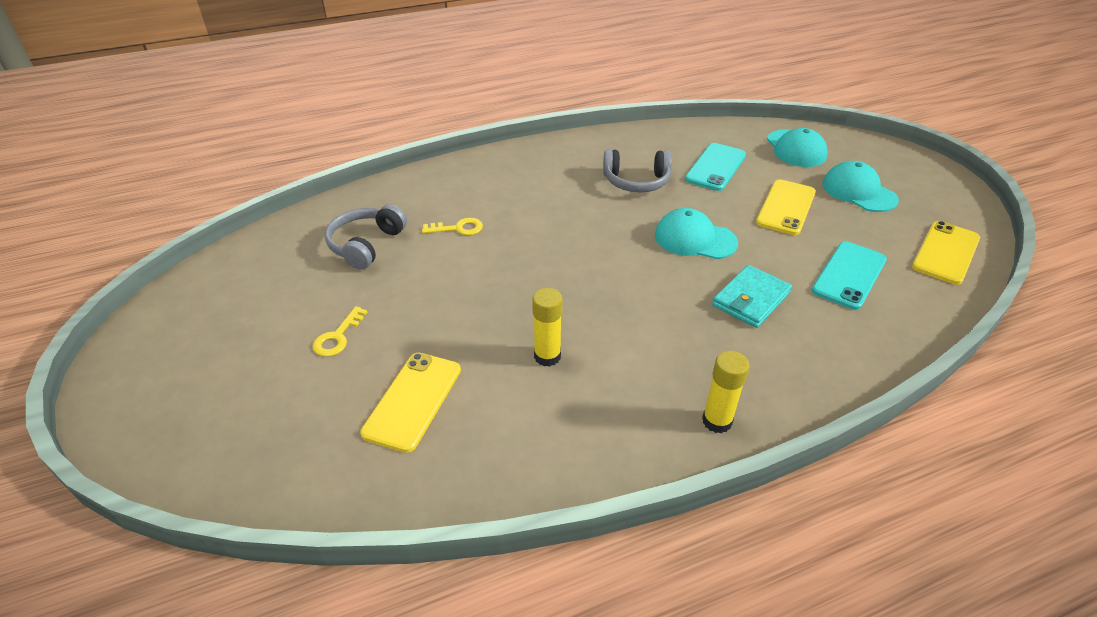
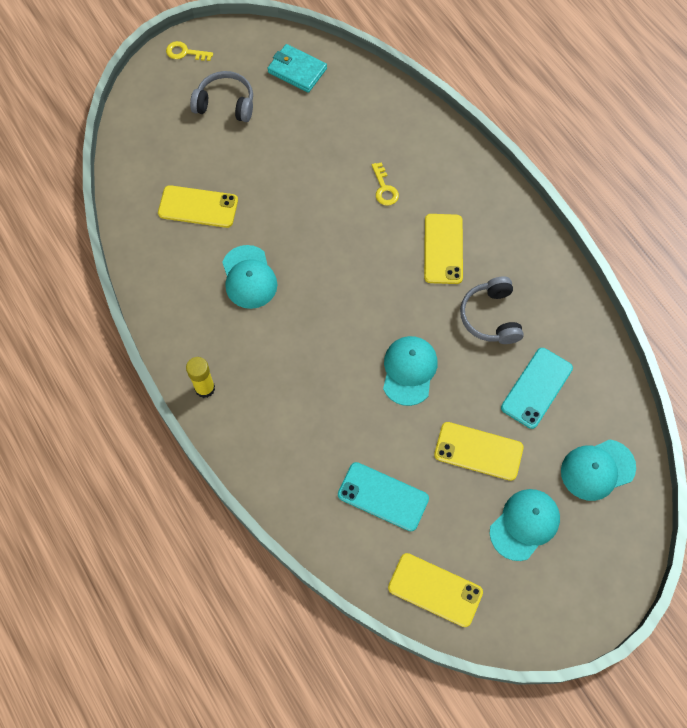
camera: 80 degrees right, 25 degrees up
(337, 337) = (247, 147): yellow key -> yellow key (185, 52)
(366, 245) = (349, 132): grey headphones -> grey headphones (225, 104)
(547, 356) = (249, 277): yellow glue stick -> turquoise cap
(550, 199) = (443, 249): none -> yellow phone
(715, 167) = (536, 388): turquoise phone -> turquoise phone turned 75 degrees counterclockwise
(751, 299) = (335, 414): turquoise wallet -> turquoise wallet (297, 70)

